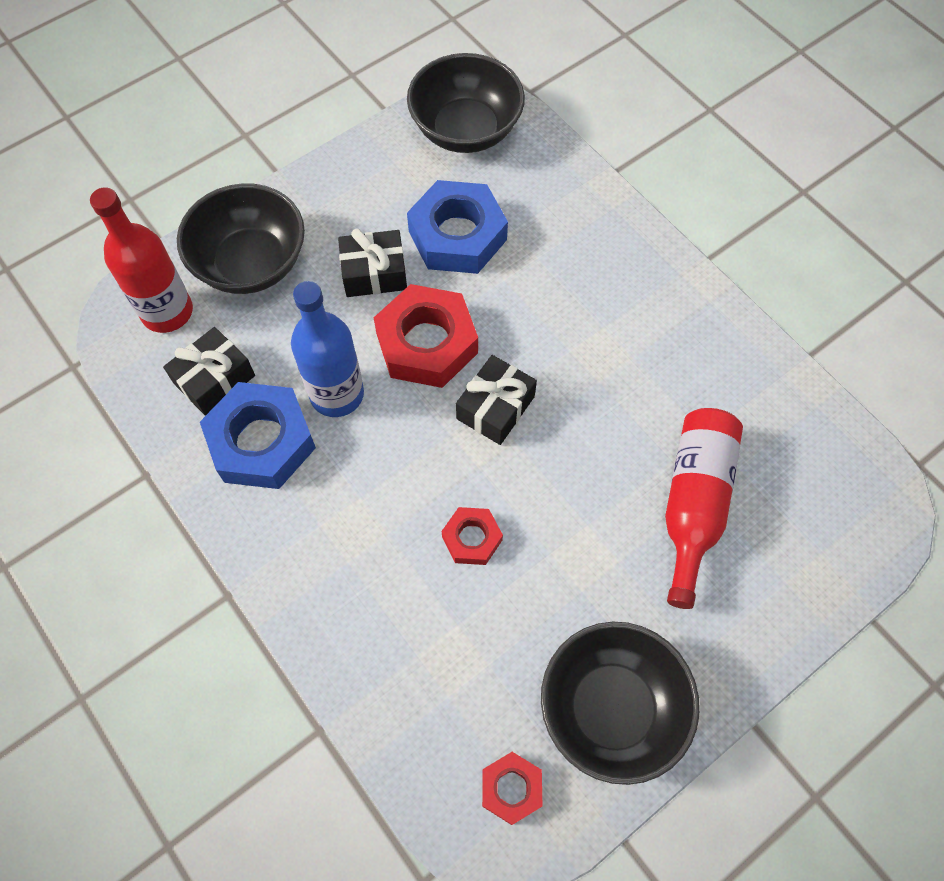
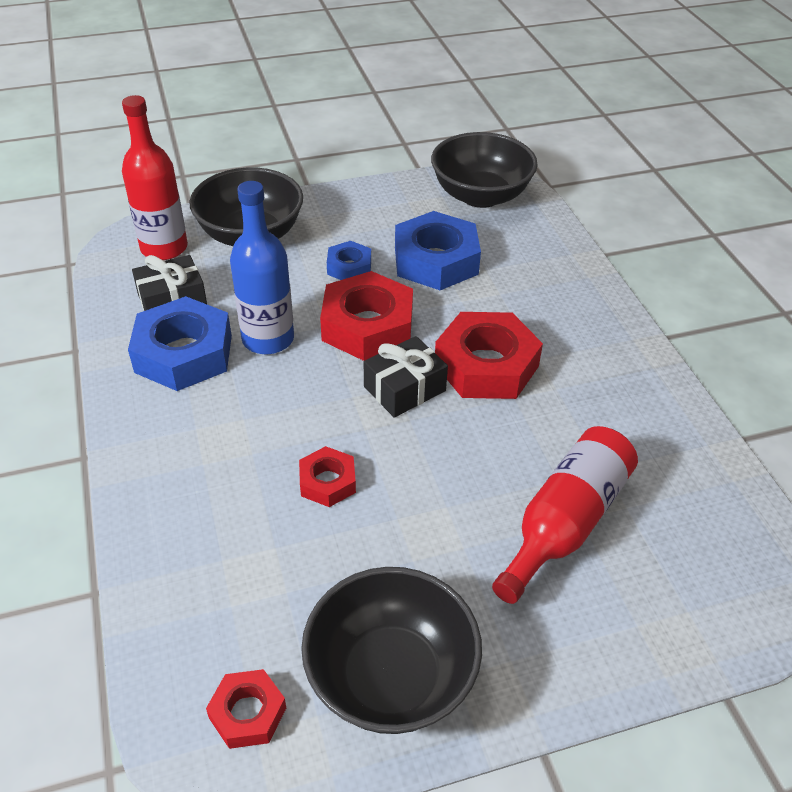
camera: 20 degrees right, 20 degrees down
(374, 273) = (349, 267): black gift -> blue nut
(559, 353) = (486, 365): none -> red nut

